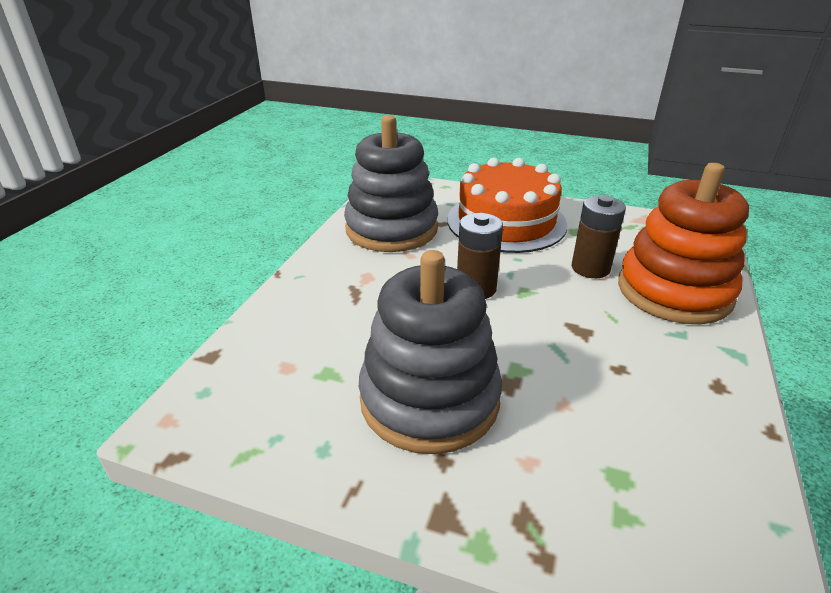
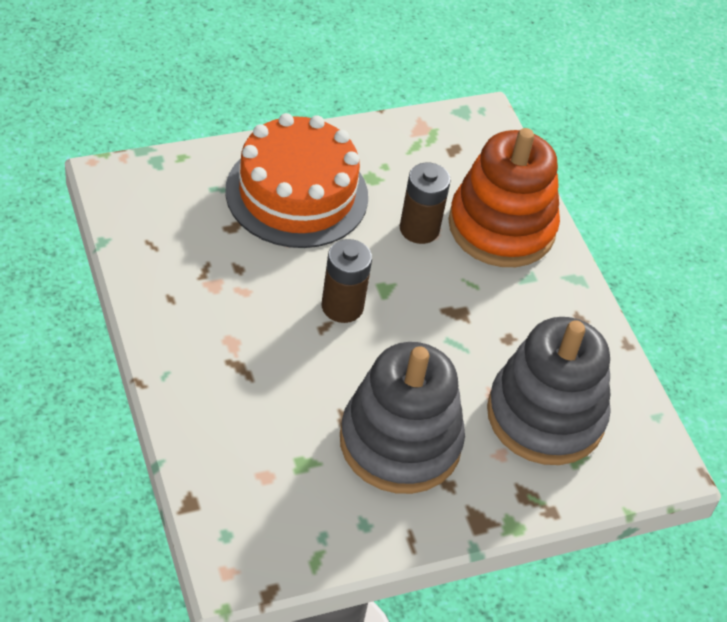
camera: 45 degrees left, 15 degrees up
(391, 229) = (191, 261): grey stacking toy -> grey stacking toy (545, 416)

